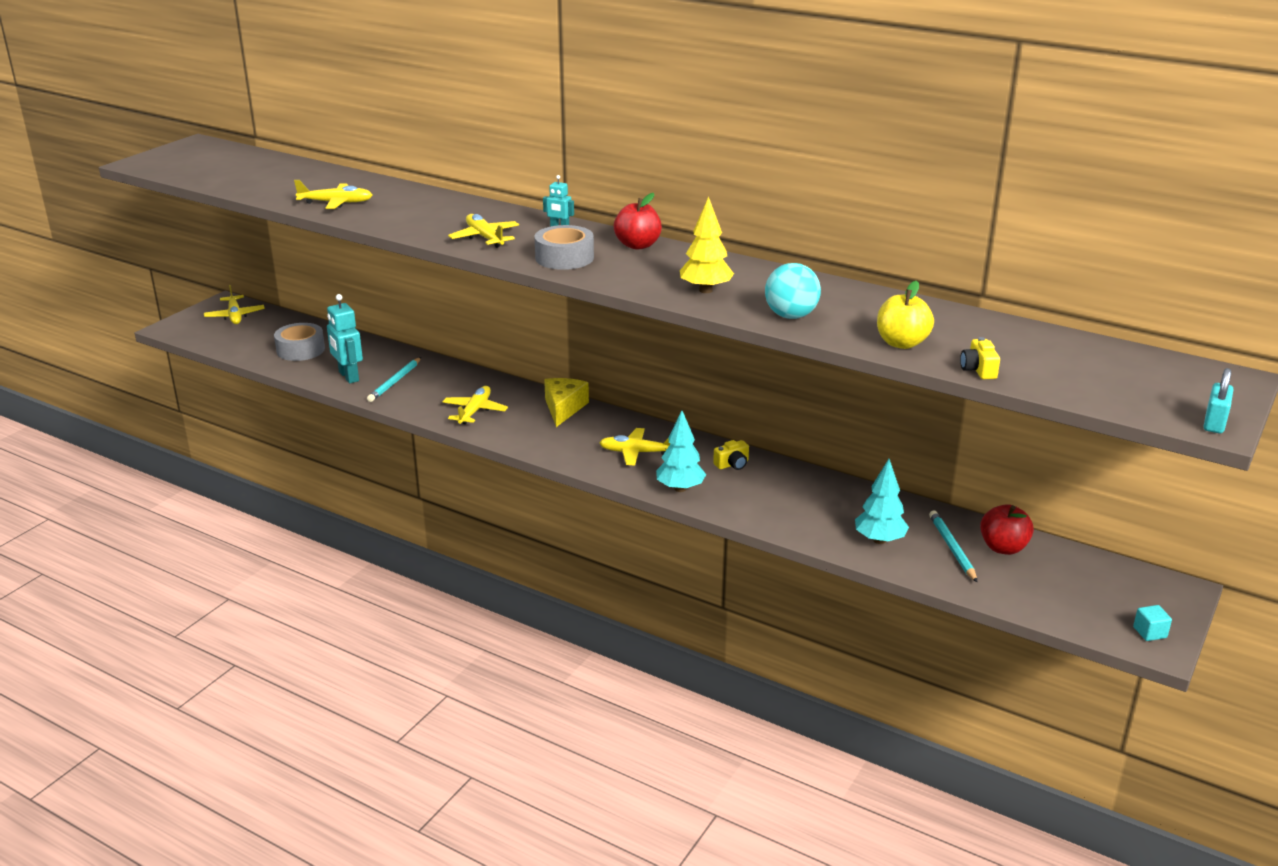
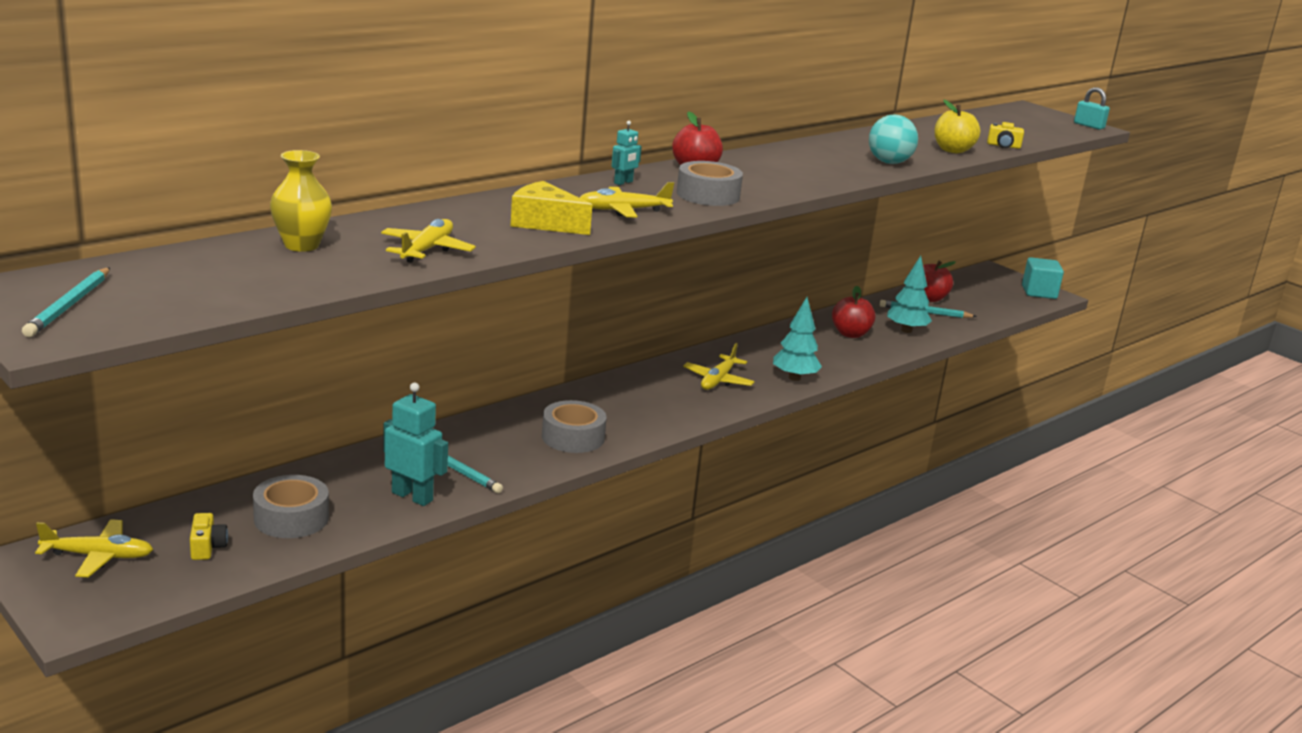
camera: 75 degrees left, 5 degrees down
(183, 157) = (69, 305): none -> turquoise pencil
(316, 177) = (301, 245): none -> yellow vase
(348, 376) = (412, 496): turquoise robot -> turquoise robot turned 135 degrees counterclockwise
(475, 411) = (573, 437): yellow plane -> grey tape
(563, 408) = (602, 392): yellow cheese -> yellow cheese (545, 223)
(705, 290) = (821, 171): yellow tree -> none
(732, 464) = (763, 348): yellow camera -> yellow camera (207, 547)
(827, 507) = (850, 334): none -> red apple
(1149, 632) = (1039, 292): turquoise cube -> turquoise cube, size x1.82

